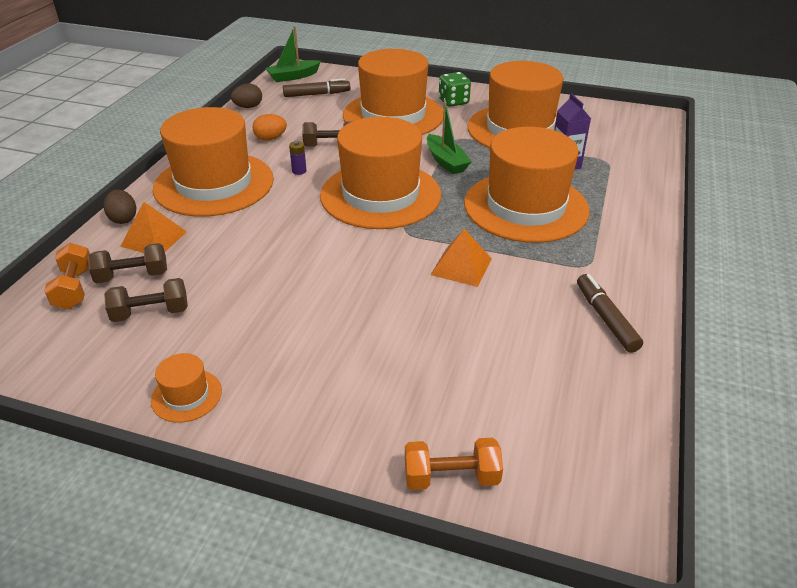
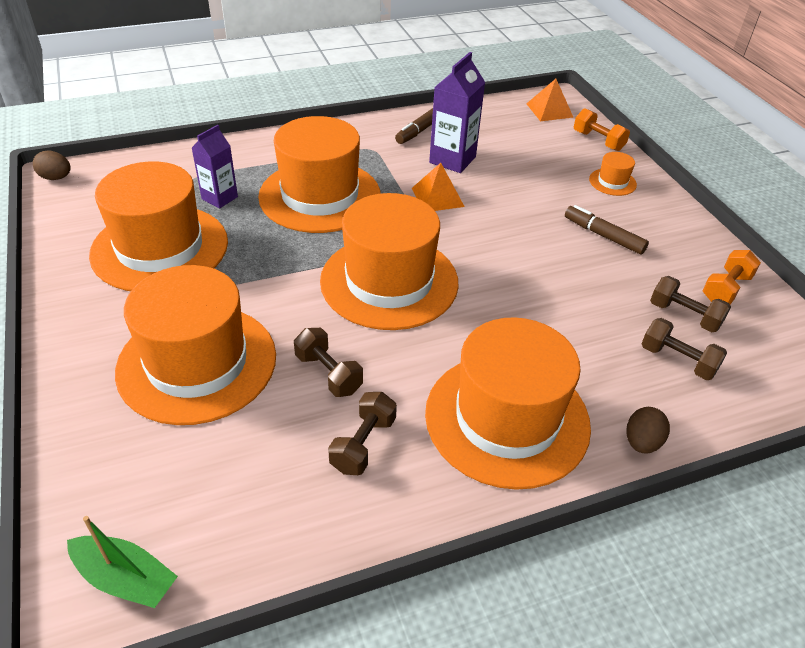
camera: 130 degrees left, 5 degrees up
(74, 289) = (737, 384): orange dumbbell -> orange dumbbell (725, 289)
(154, 239) = (629, 389): orange pyramid -> orange pyramid (549, 110)
(186, 395) = (698, 248): orange hat -> orange hat (612, 182)
(248, 107) = (294, 548): brown egg -> brown egg (56, 178)
(270, 138) = (363, 444): orange egg -> brown dumbbell
(299, 171) = (408, 365): purple battery -> none
(317, 94) = (183, 489): brown marker -> brown marker (603, 235)
(446, 161) = (282, 269): green boat -> none
(453, 102) = (112, 327): green dice -> none
(519, 309) = (452, 160): none -> purple carton

